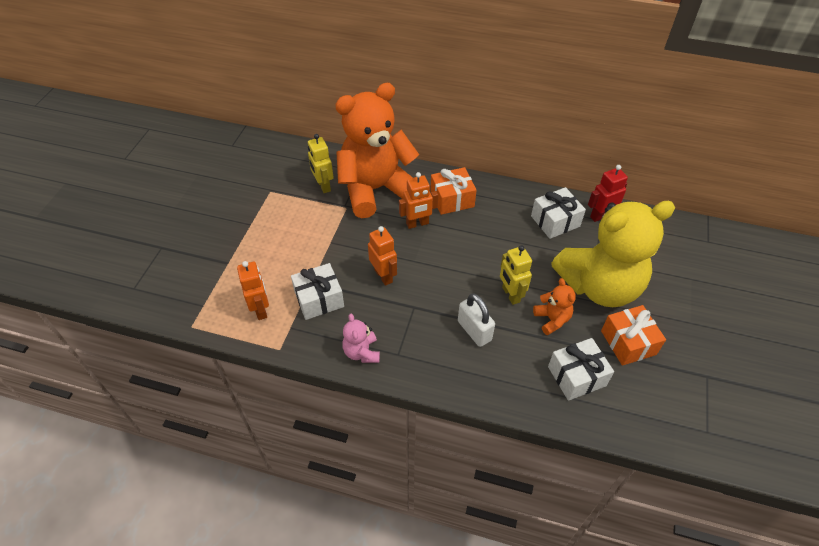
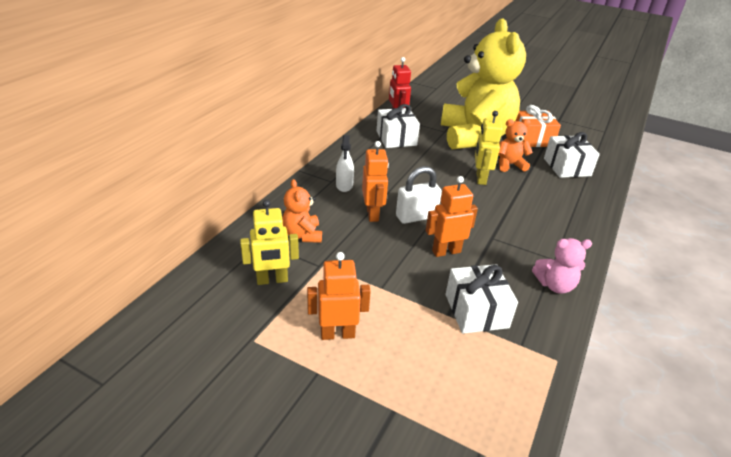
camera: 80 degrees left, 15 degrees down
(261, 309) = (491, 374): orange robot -> orange robot (337, 334)
(375, 189) = (302, 235): orange teddy bear -> orange teddy bear, size x0.40
(452, 199) = (344, 185): orange gift -> white spray bottle
(474, 331) = (523, 206): white padlock -> white padlock (416, 217)
(510, 294) = (480, 178): yellow robot -> yellow robot turned 105 degrees clockwise

